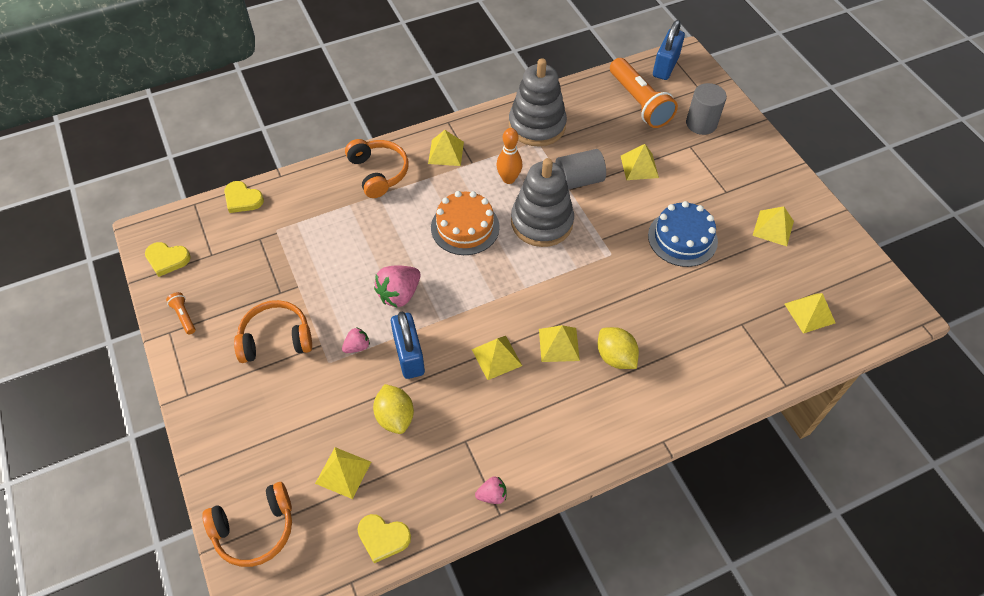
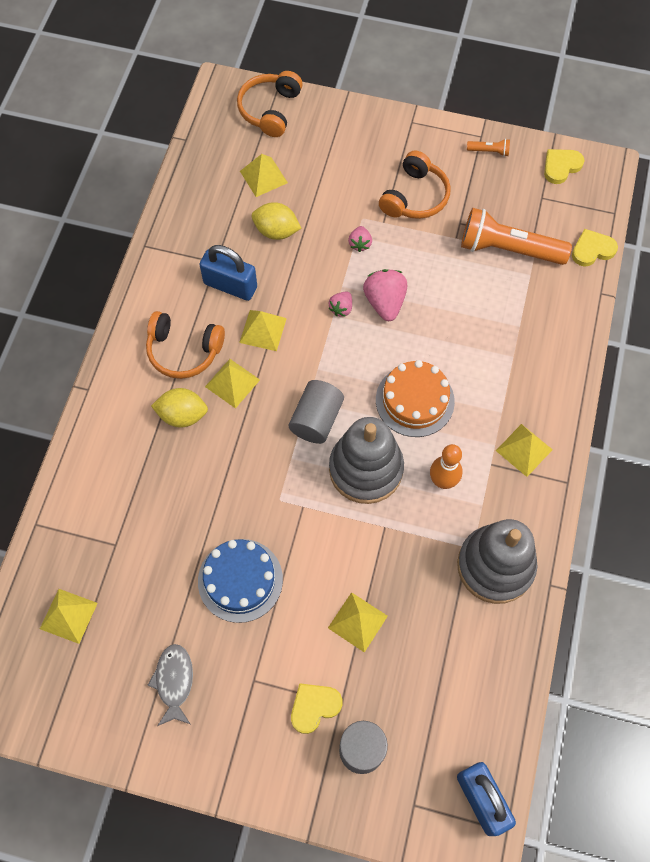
camera: 130 degrees right, 10 degrees up
(378, 173) = (542, 373): orange headphones -> orange headphones (184, 350)
(383, 538) = (196, 172): yellow heart -> yellow heart (314, 707)
(409, 355) = (320, 272): blue padlock -> blue padlock (230, 285)
(492, 495) = (161, 250): pink strawberry -> pink strawberry (341, 308)
(578, 180) = (388, 545): grey cylinder -> grey cylinder (316, 419)
(639, 102) = (447, 709): orange flashlight -> orange flashlight (508, 249)
(773, 228) = (174, 681): yellow pyramid -> grey fish

